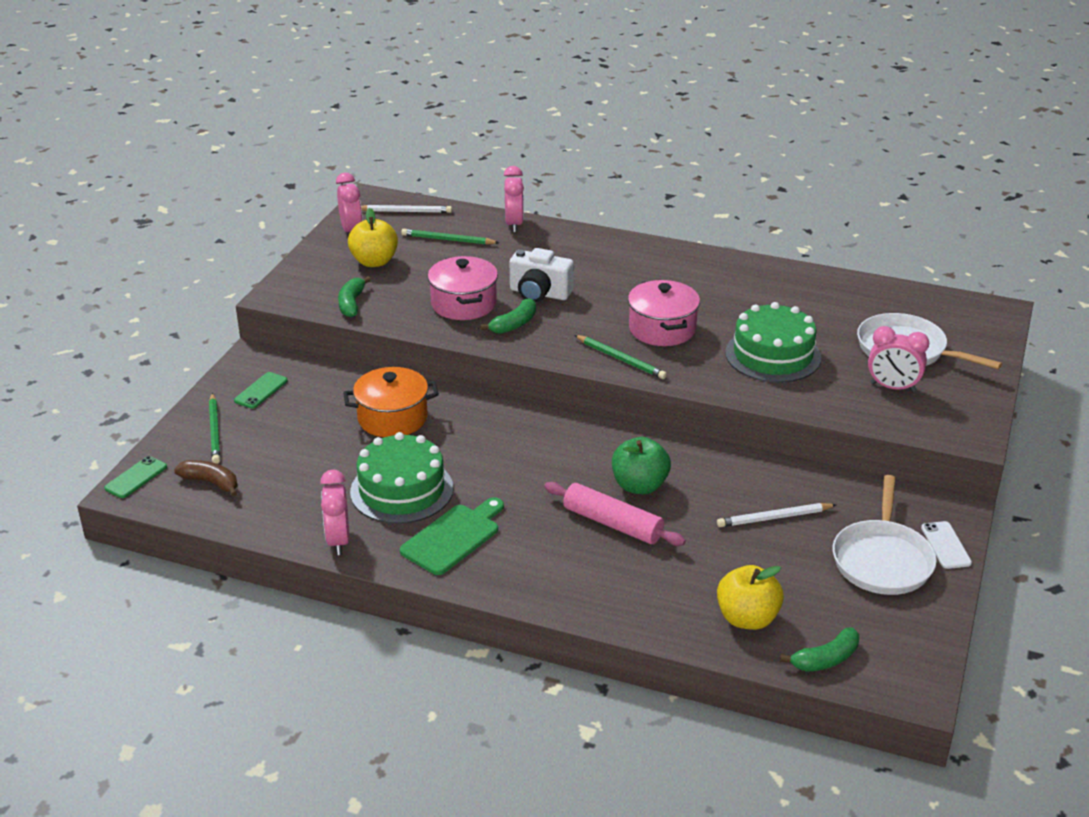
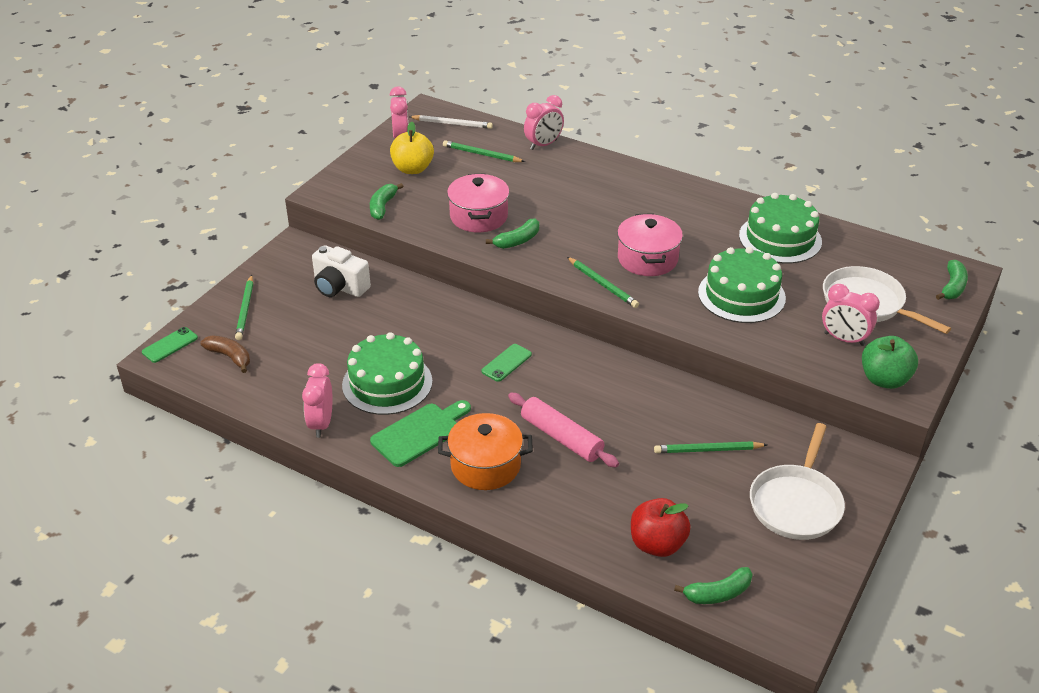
camera: 10 degrees right, 5 degrees up
(261, 391) = (293, 277): green phone -> green phone (506, 363)
(392, 418) = (397, 315): orange pot -> orange pot (485, 465)
(514, 224) = (543, 145): pink clock -> pink clock turned 45 degrees clockwise
(539, 293) = (547, 213): white camera -> white camera (339, 287)
(639, 486) = (595, 404): green apple -> green apple (884, 379)
(747, 618) = (657, 544): yellow apple -> red apple
(774, 518) = (708, 450): white pencil -> green pencil
(797, 295) = (780, 238): none -> green cake
(945, 545) = (859, 497): white phone -> none
(988, 325) = (952, 287): none -> green banana

